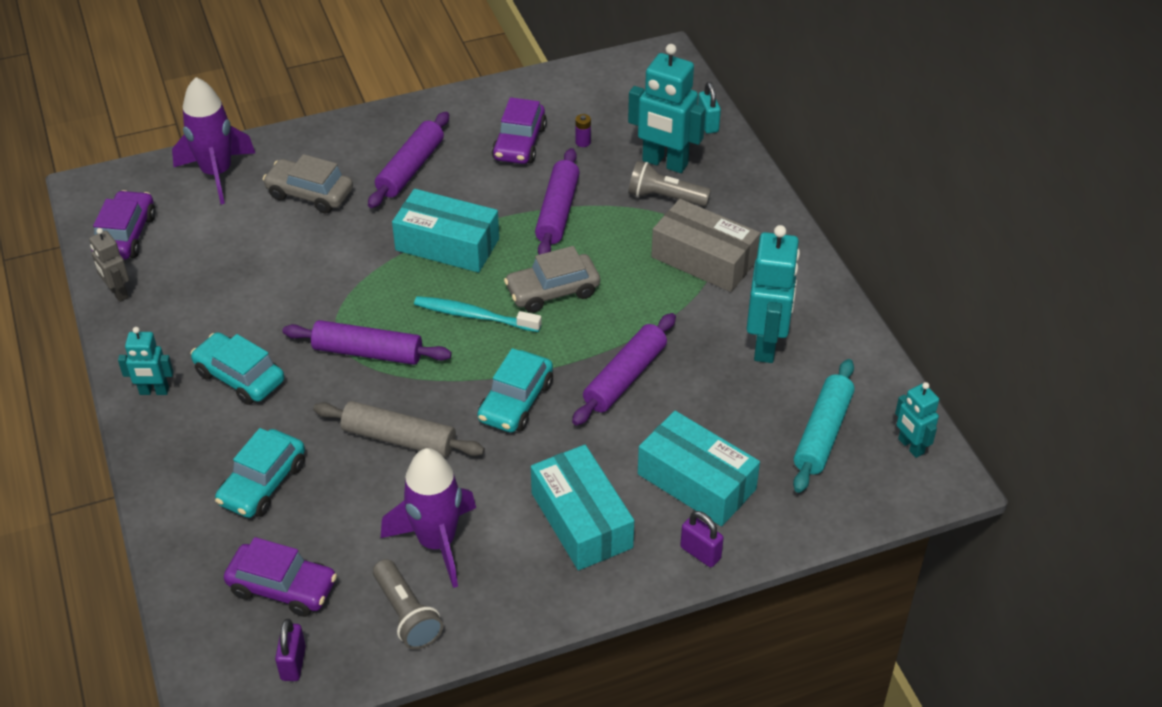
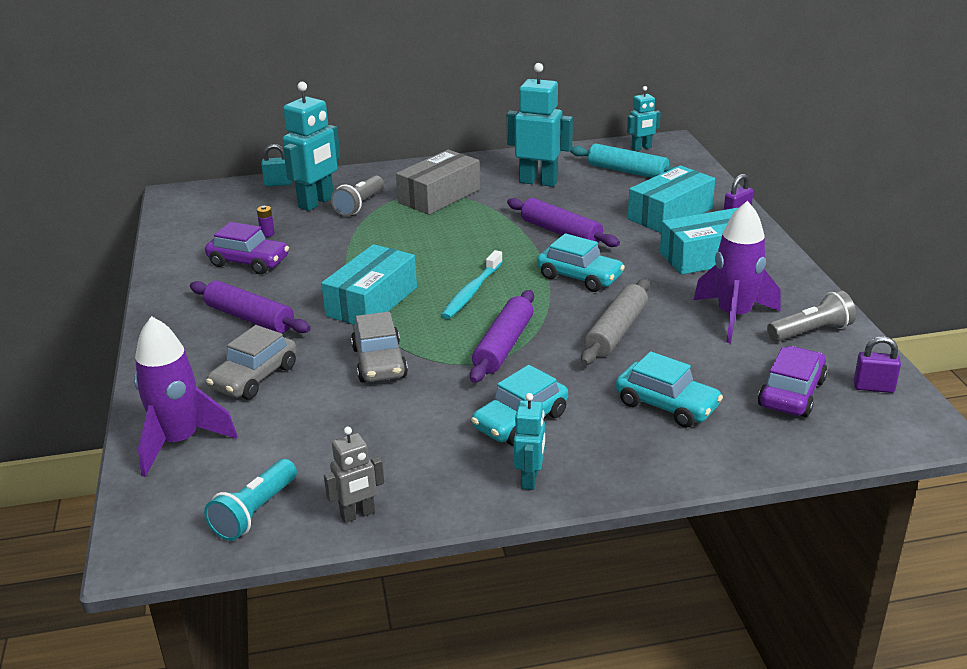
camera: 80 degrees left, 15 degrees down
(126, 235) = (255, 512): purple car -> turquoise flashlight
(552, 291) = (453, 256): grey car -> grey car (379, 362)
(558, 211) = (353, 249): purple rolling pin -> none

